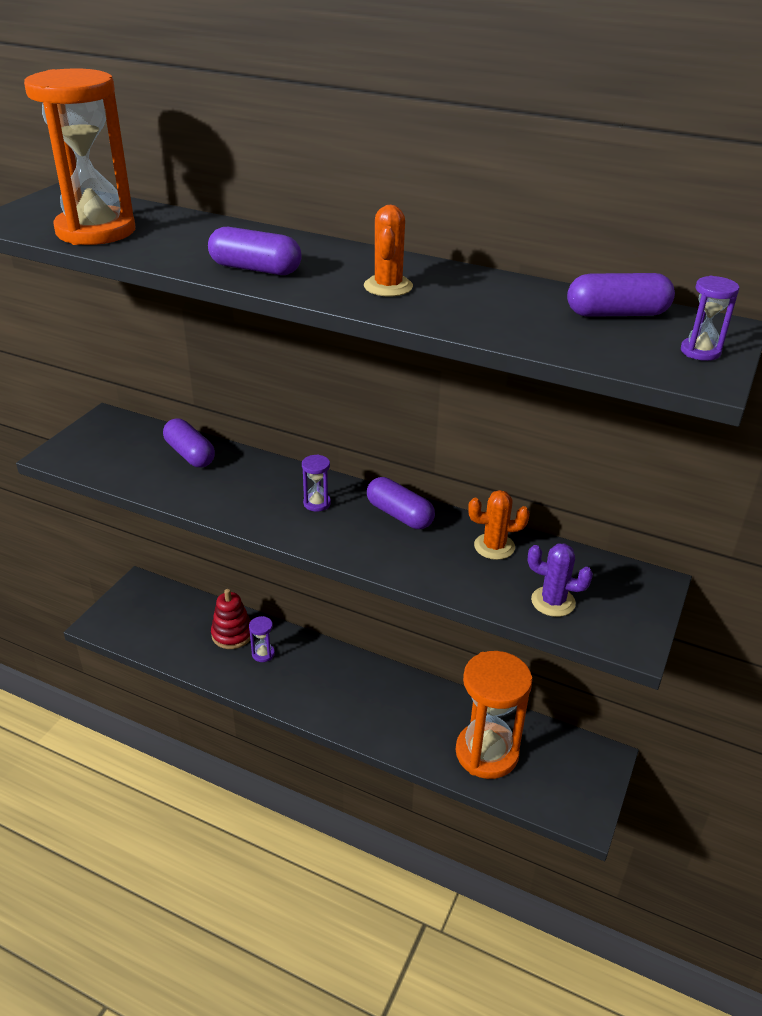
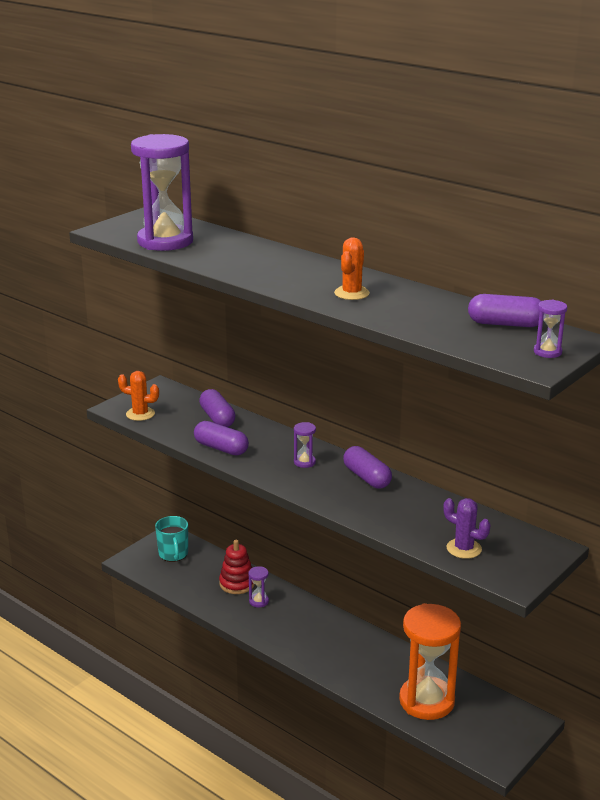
camera: 15 degrees right, 10 degrees down
(96, 231) = (165, 241): orange hourglass -> purple hourglass
(148, 607) = (173, 554): none -> turquoise mug
(255, 269) = (265, 275): purple capsule -> purple capsule (221, 448)
(494, 546) = (433, 507): orange cactus -> orange cactus (140, 414)

